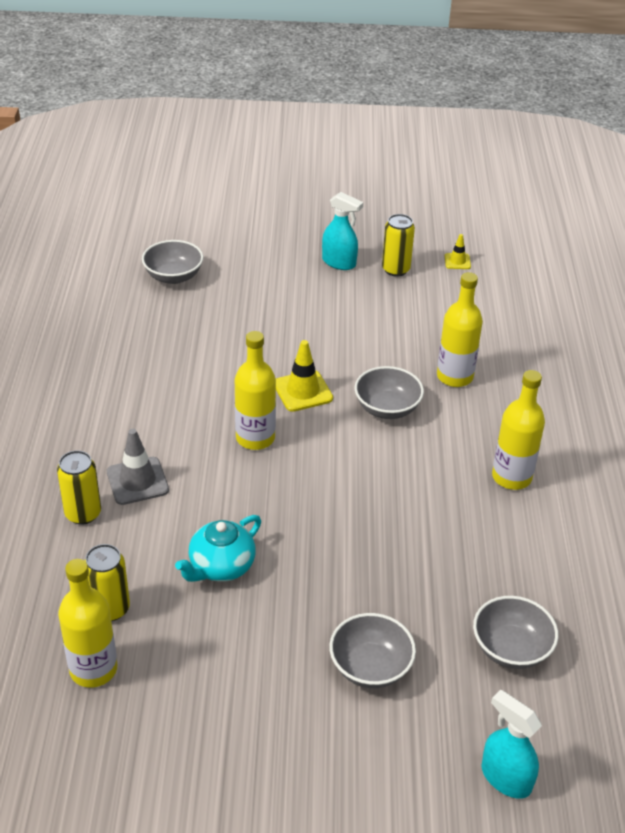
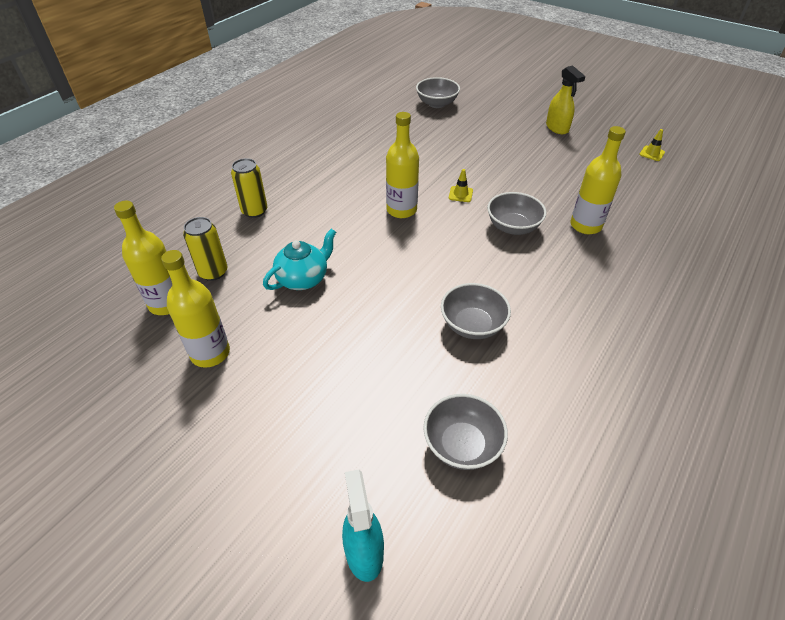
camera: 35 degrees right, 5 degrees up
(137, 481) = (304, 206): grey traffic cone -> none
(221, 567) = (303, 278): turquoise teapot -> turquoise teapot turned 150 degrees clockwise
(303, 391) = (460, 194): yellow traffic cone -> yellow traffic cone, size x0.58
(339, 263) = (557, 128): turquoise spray bottle -> yellow spray bottle
(370, 667) = (338, 398): grey bowl -> grey bowl (472, 325)
(395, 269) = (597, 144): yellow can -> none
(511, 477) = (575, 313): yellow bottle -> yellow bottle (210, 353)

